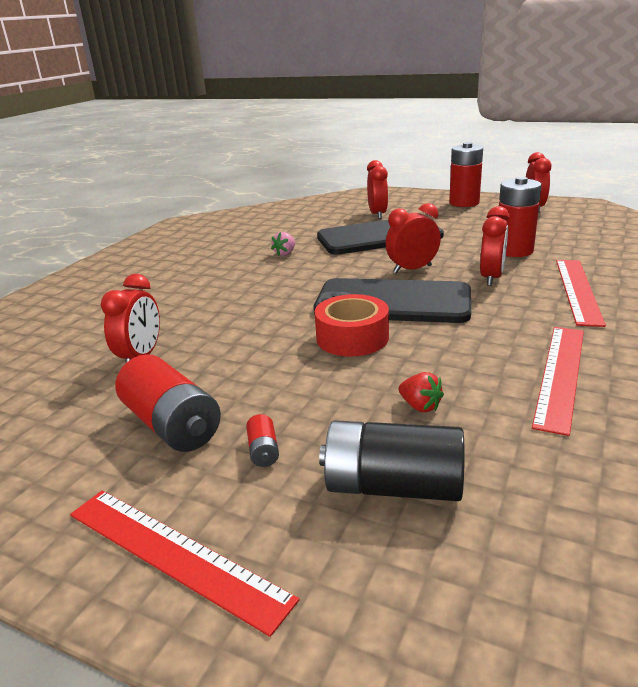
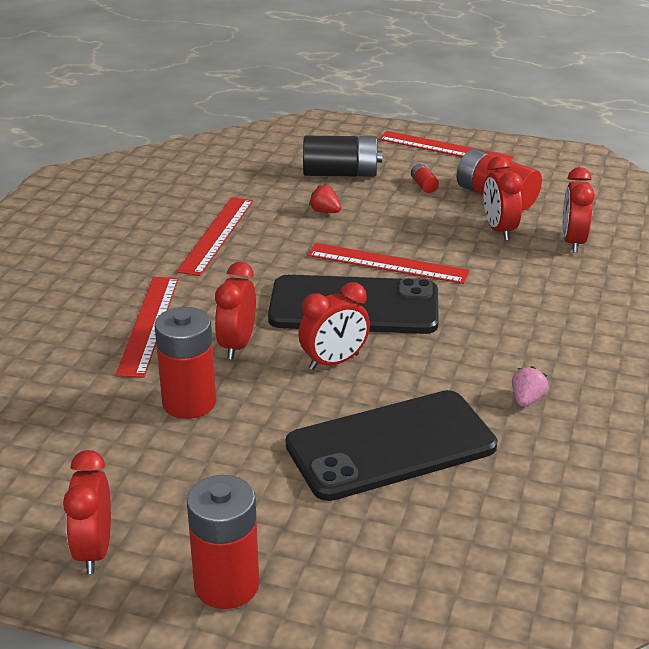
camera: 170 degrees right, 5 degrees up
(352, 338) = (387, 263): red tape -> red ruler
(377, 214) = (407, 532): red clock -> red clock (499, 230)

